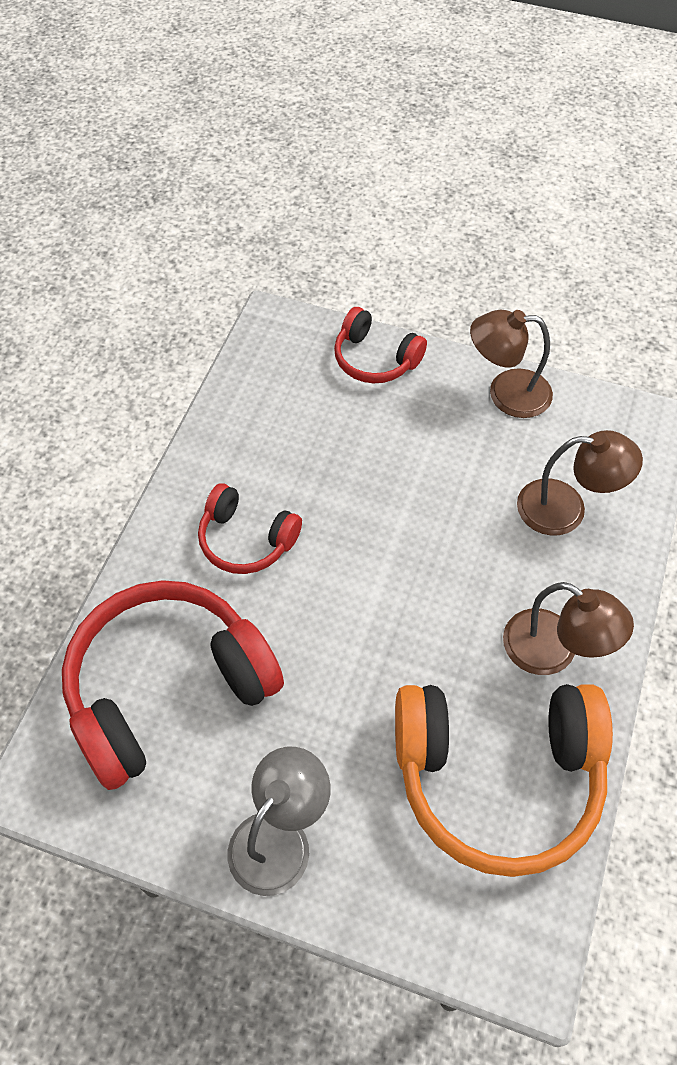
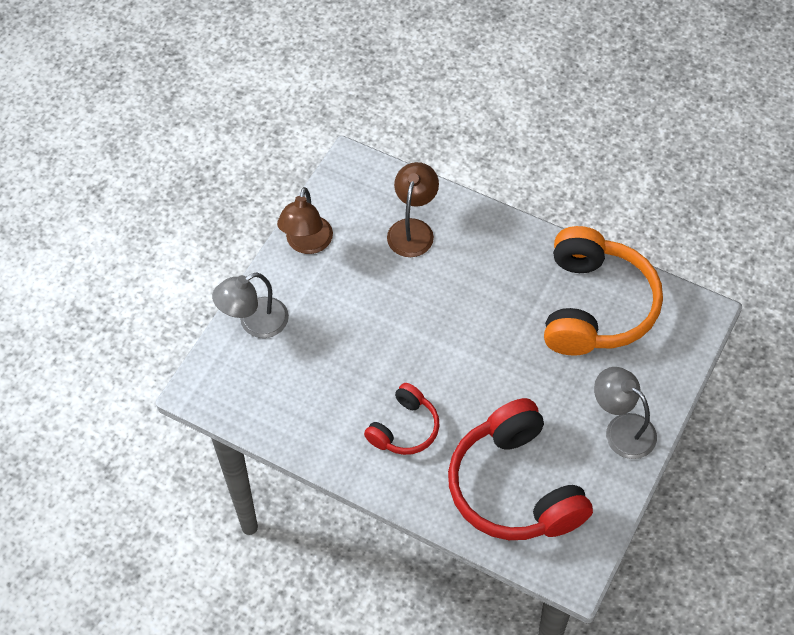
camera: 80 degrees left, 0 degrees up
(375, 359) = (254, 323): red headphones -> grey lamp
(553, 651) = (517, 259): brown lamp -> none

